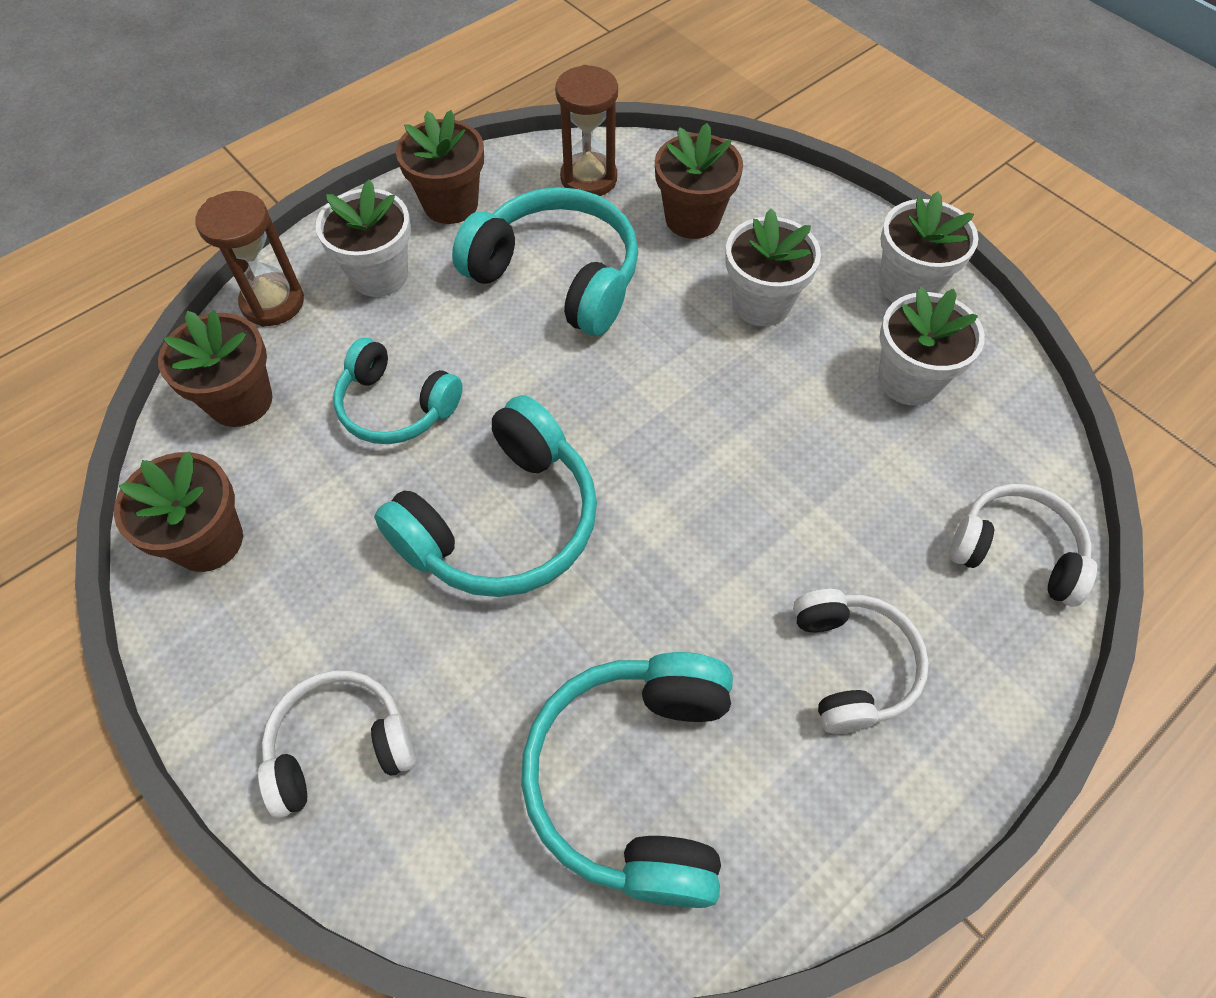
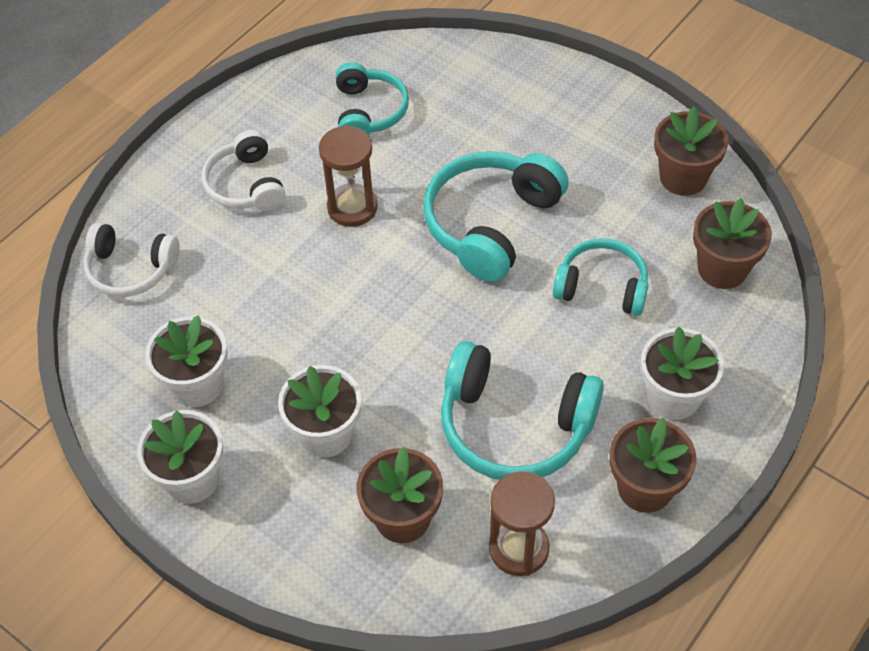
camera: 170 degrees right, 5 degrees down
(273, 302) = (750, 353): brown hourglass -> brown hourglass (352, 207)
(340, 747) = (540, 96): white headphones -> none
(636, 779) = (368, 111): turquoise headphones -> turquoise headphones, size x0.64

